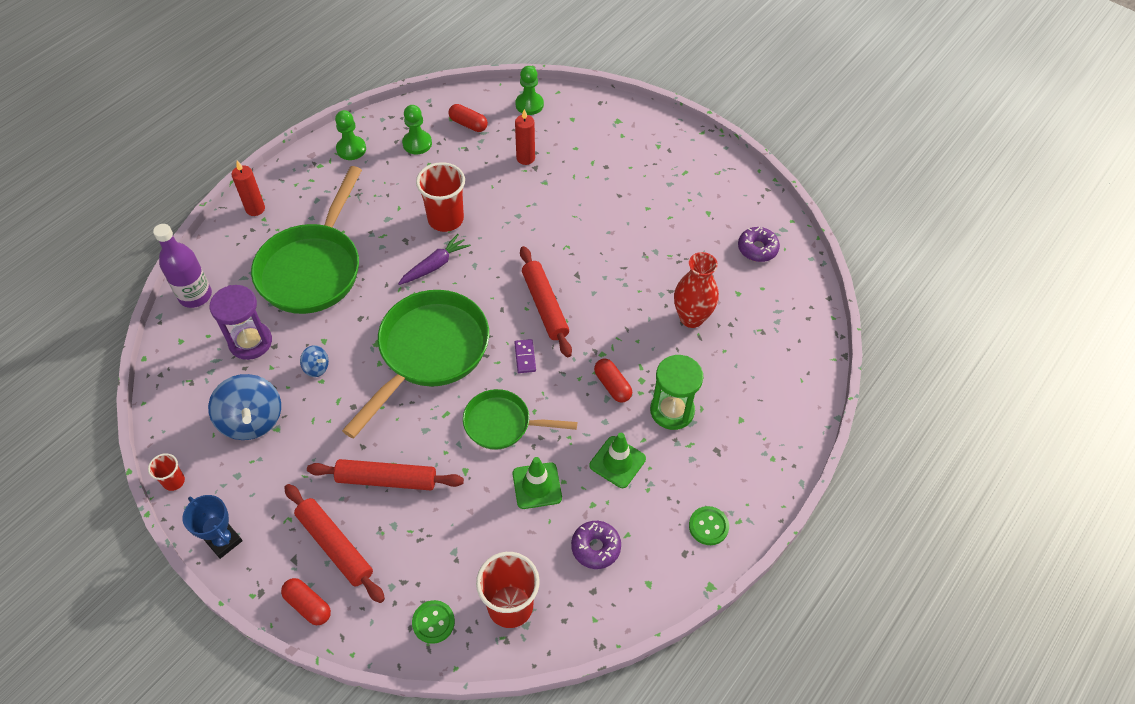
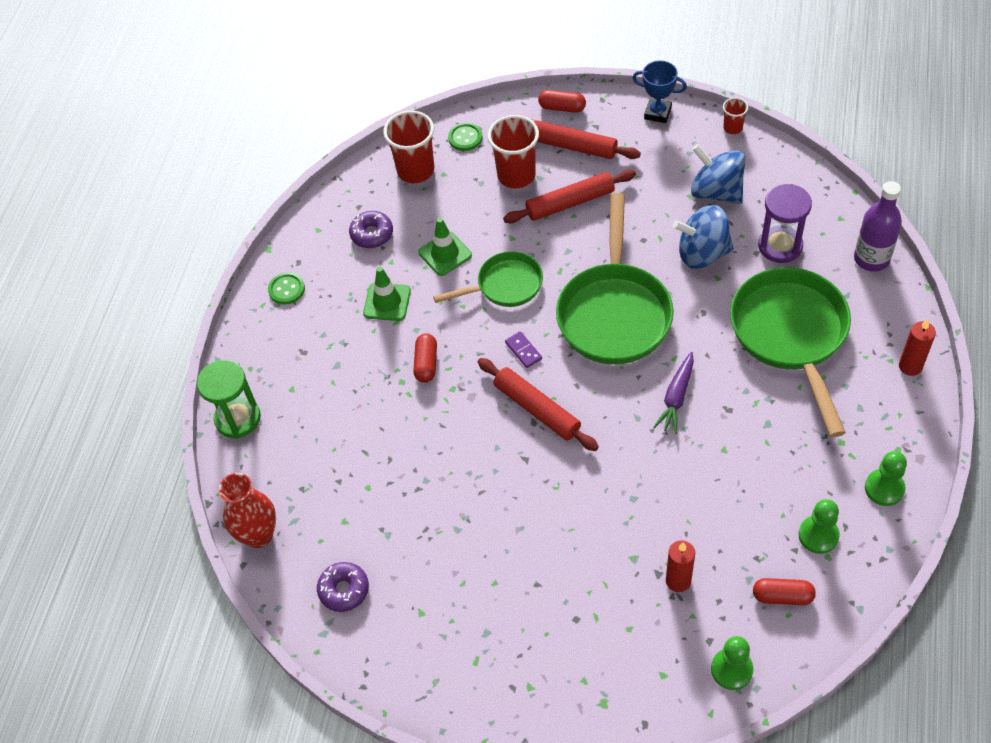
camera: 160 degrees right, 0 degrees up
(316, 368) = (702, 253): blue spinning top -> blue spinning top, size x2.08
(445, 219) = (706, 454): red cup -> red cup (516, 175)
(612, 385) = (426, 363): red capsule -> red capsule turned 60 degrees clockwise
(672, 410) = (359, 367): green hourglass -> green hourglass (238, 418)
(691, 318) = (382, 468): red vase -> red vase (259, 535)

